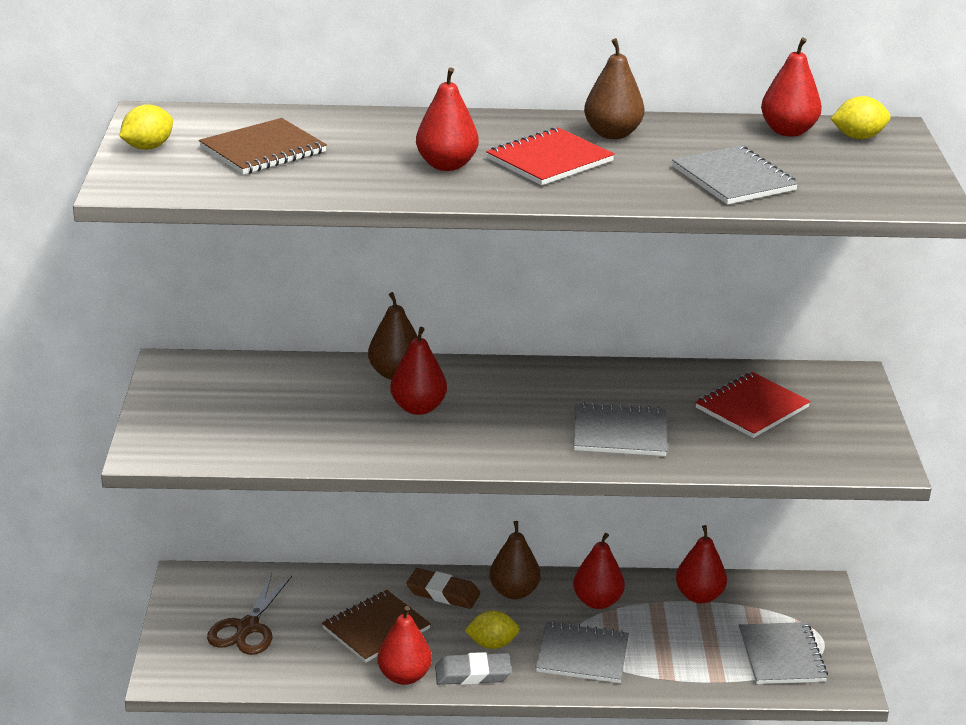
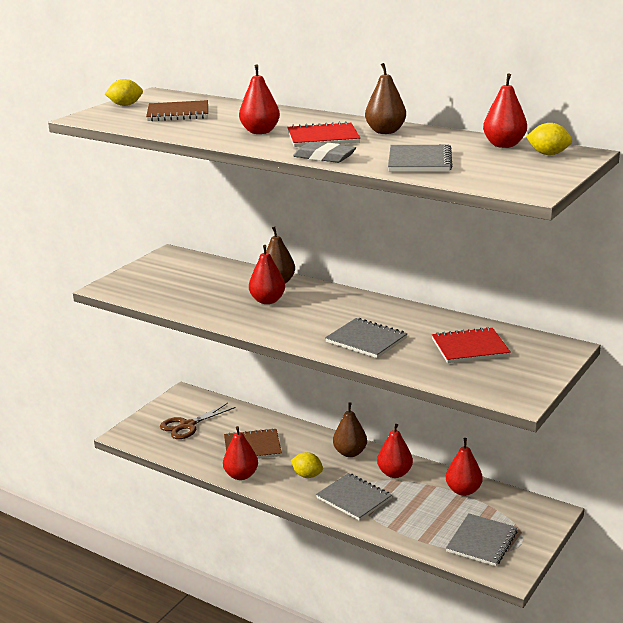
camera: 35 degrees right, 5 degrees down
(443, 593) = (308, 441): brown eraser -> none
(473, 673) = (280, 487): grey eraser -> grey eraser (324, 157)

